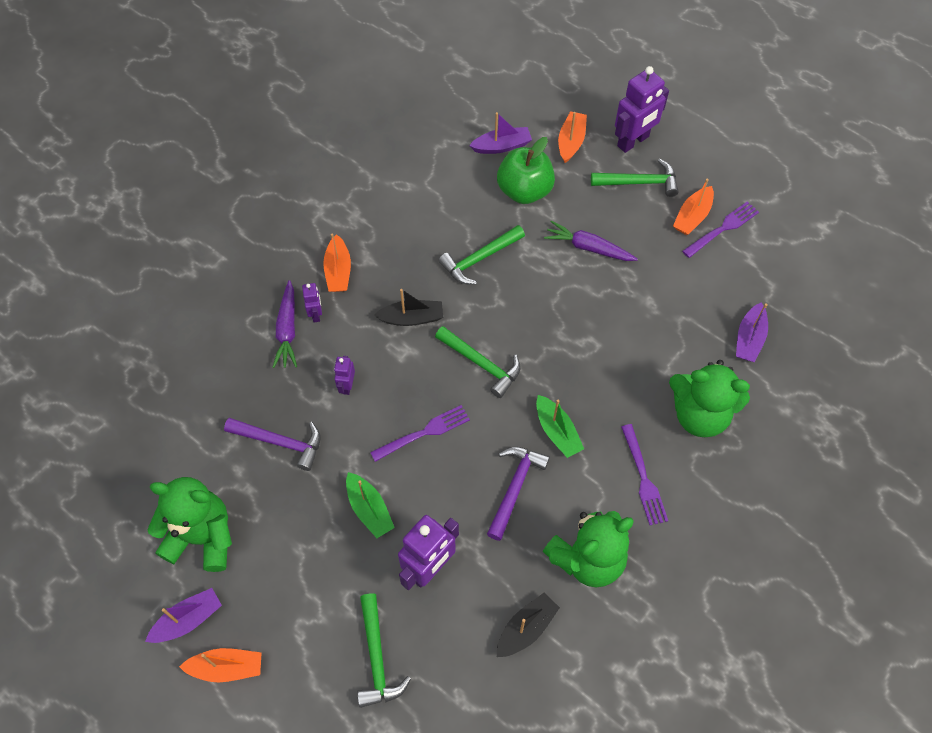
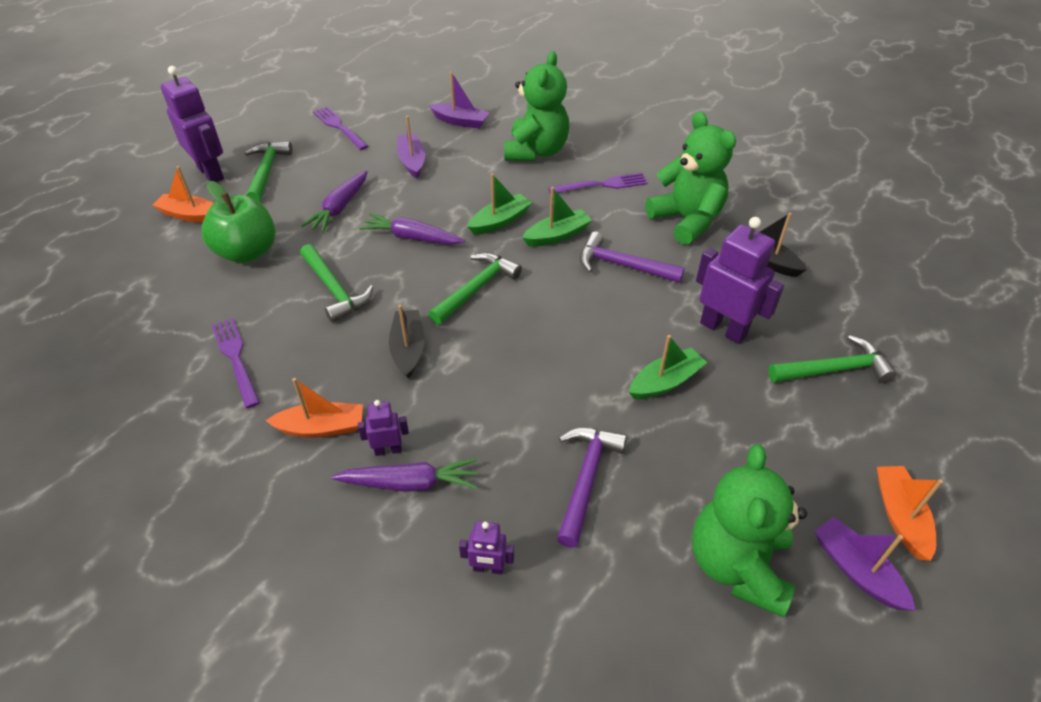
camera: 90 degrees left, 15 degrees down
(347, 386) = (501, 410): purple robot -> purple robot (488, 568)
(424, 433) = (564, 336): purple fork -> purple fork (236, 358)
(501, 146) = (172, 270): purple boat -> purple boat (412, 161)
(548, 309) = (412, 237): none -> purple carrot
(576, 381) = (500, 221): none -> green boat
(692, 216) = (320, 142): orange boat -> none

